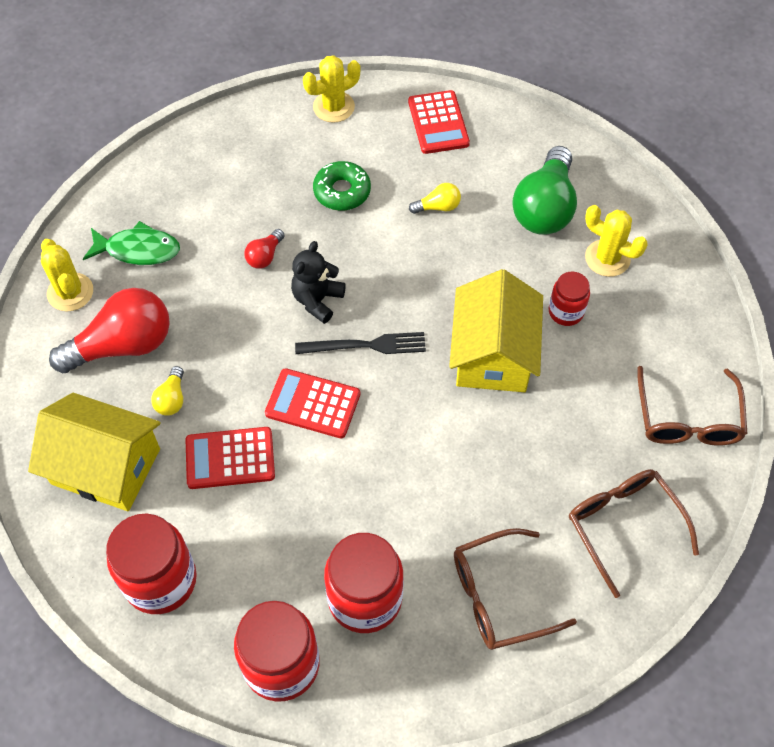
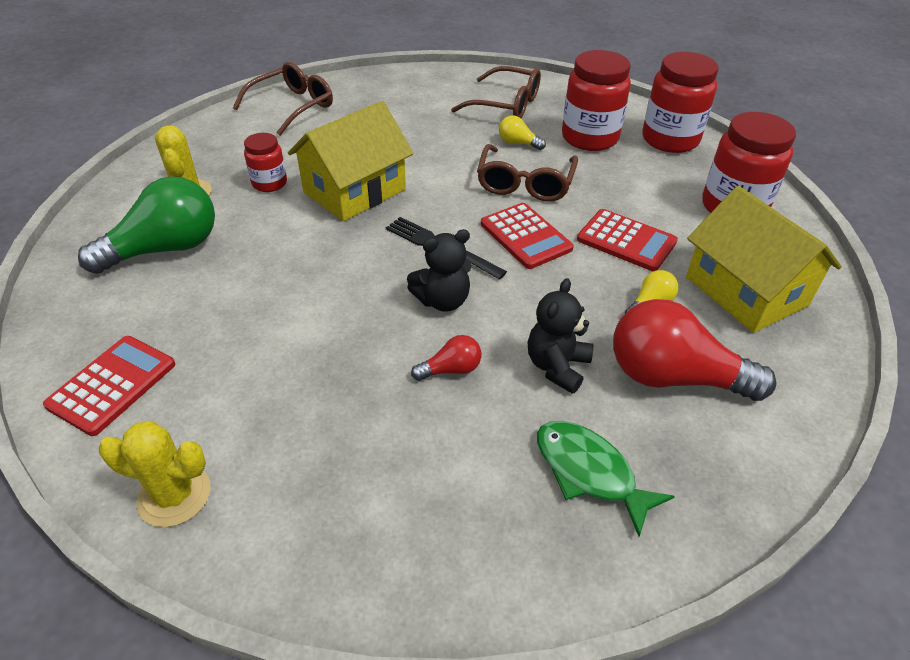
camera: 140 degrees left, 15 degrees down
(70, 292) = (709, 474): yellow cactus -> none
(202, 302) = (557, 366): none -> black teddy bear
(342, 191) = (301, 381): green donut -> none
(438, 207) = (240, 306): yellow light bulb -> yellow light bulb (518, 143)
(623, 526) = (399, 93): brown glasses -> brown glasses (525, 183)

